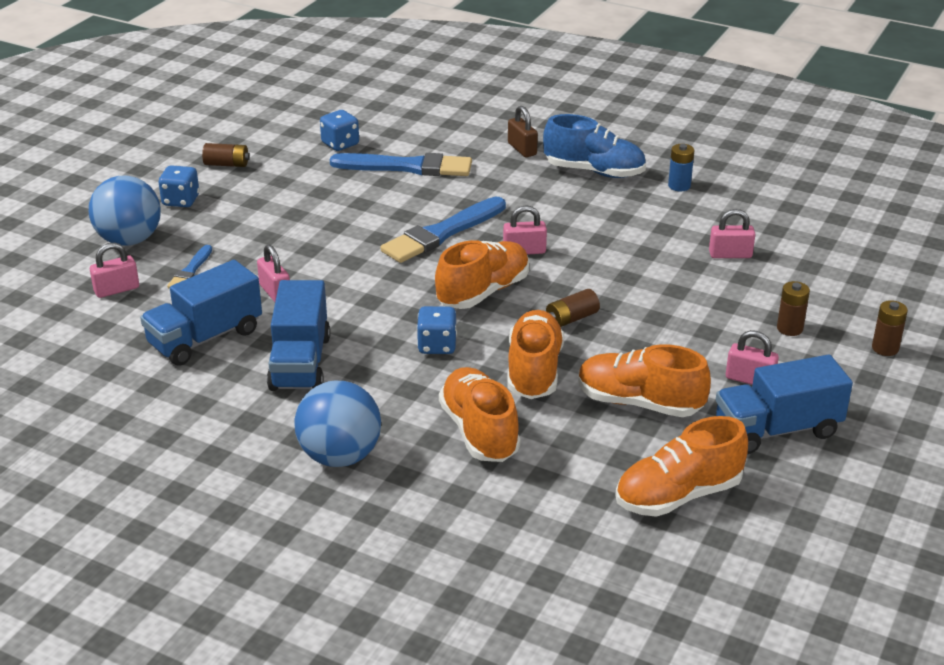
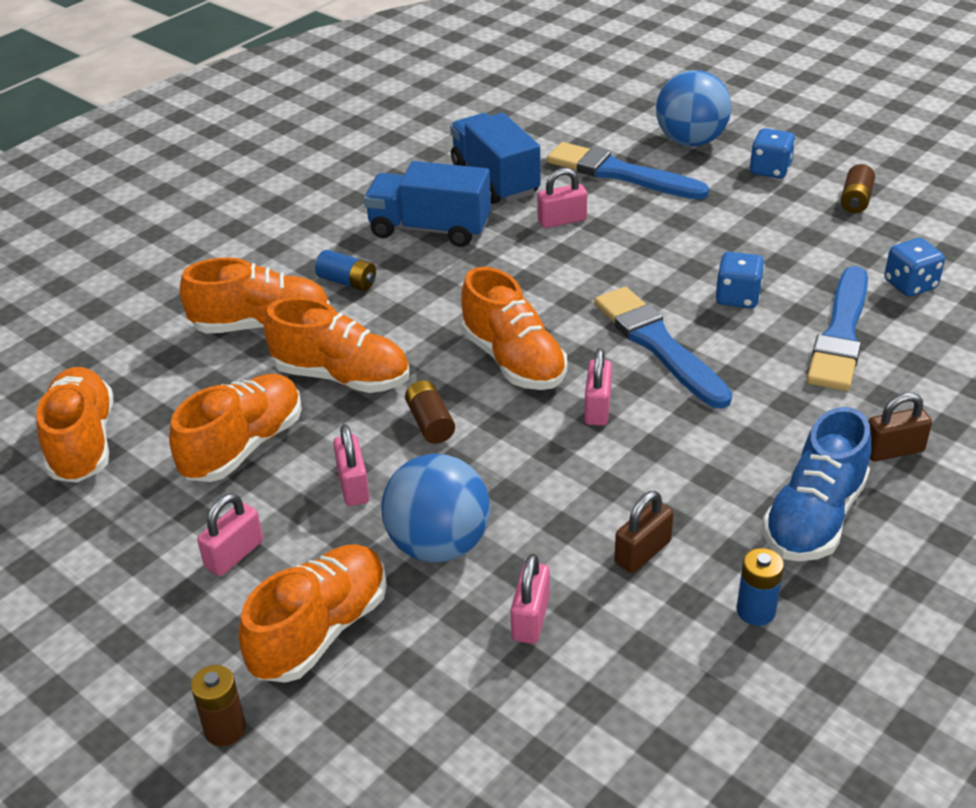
camera: 105 degrees right, 5 degrees up
(116, 289) = (597, 135): pink padlock -> pink padlock (353, 486)
(190, 270) = (621, 174): blue brush -> blue brush, size x1.97
(340, 456) = (275, 242): blue ball -> blue ball (438, 545)
(398, 395) = (347, 282): none -> blue battery
(437, 345) = (420, 315): blue dice -> blue dice (737, 297)
(654, 223) = (642, 552): none -> brown padlock
(777, 430) = (130, 552): blue truck -> none
(789, 328) = (320, 631): brown battery -> orange shoe

